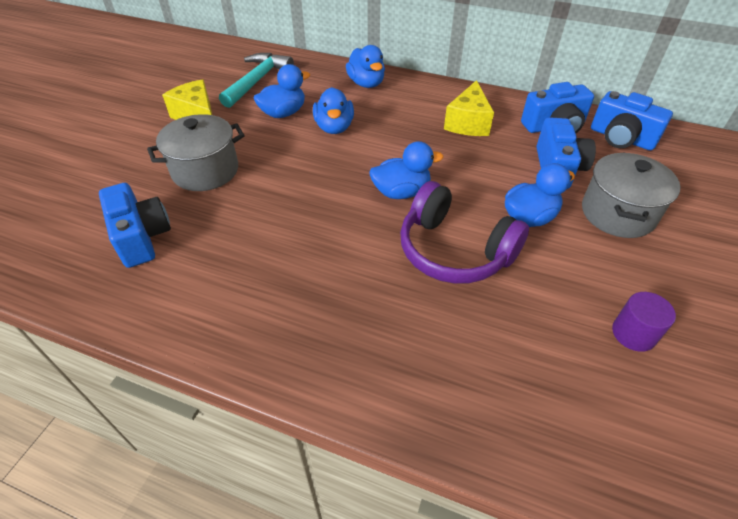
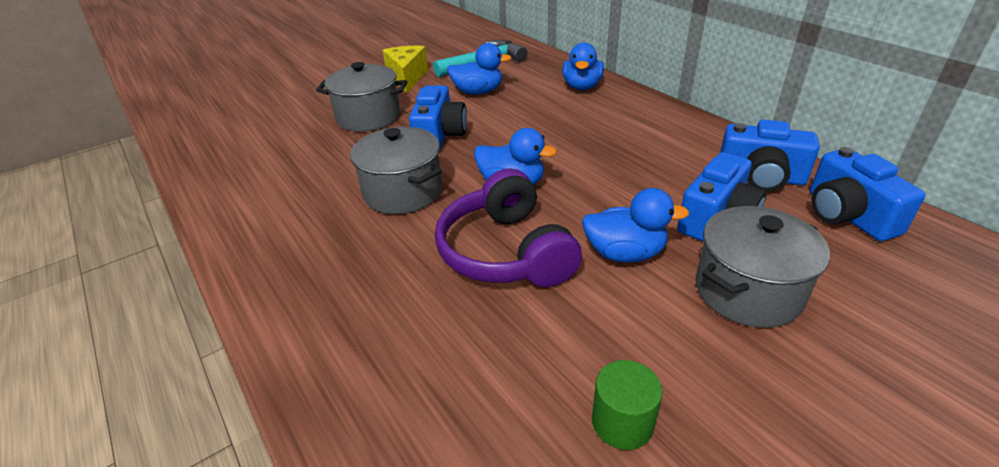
camera: 35 degrees right, 10 degrees down
(141, 237) = (274, 148): blue camera -> blue camera (439, 136)
(321, 233) = (403, 192): none -> grey pot
(334, 127) = (510, 114): blue duck -> none
(468, 123) = (653, 146): yellow cheese -> none
(633, 333) = (622, 422): purple cylinder -> green cylinder

